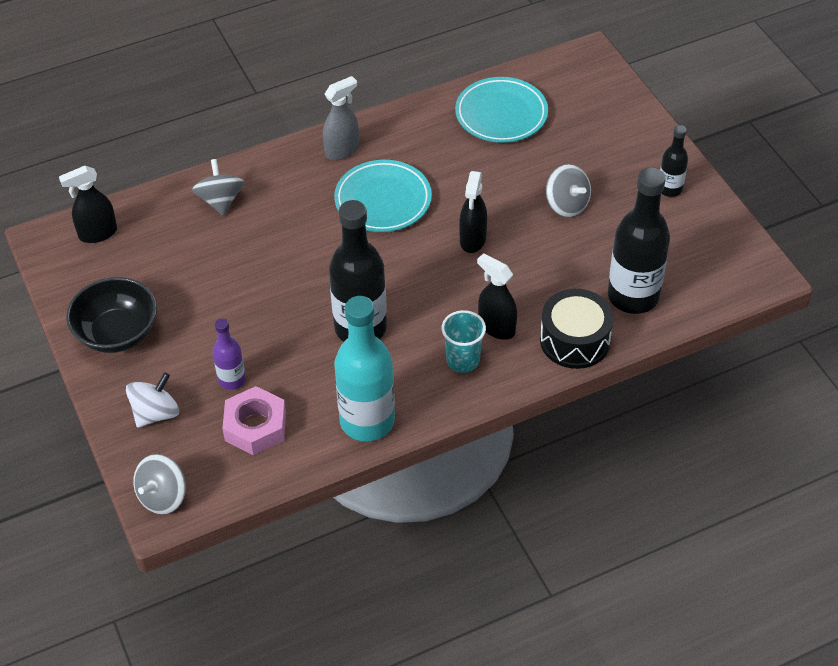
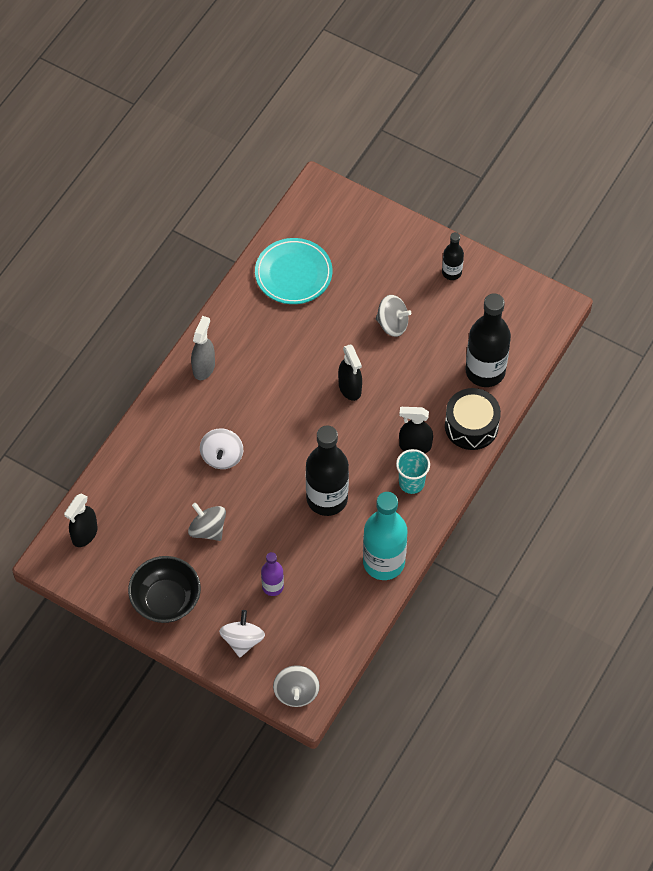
camera: 35 degrees left, 10 degrees up
(220, 201) = (150, 457): grey spinning top -> grey spinning top (208, 529)
(255, 426) = (315, 609): pink nut -> none
(289, 235) = (222, 456): none -> white spinning top
(383, 200) = (265, 392): turquoise plate -> none

